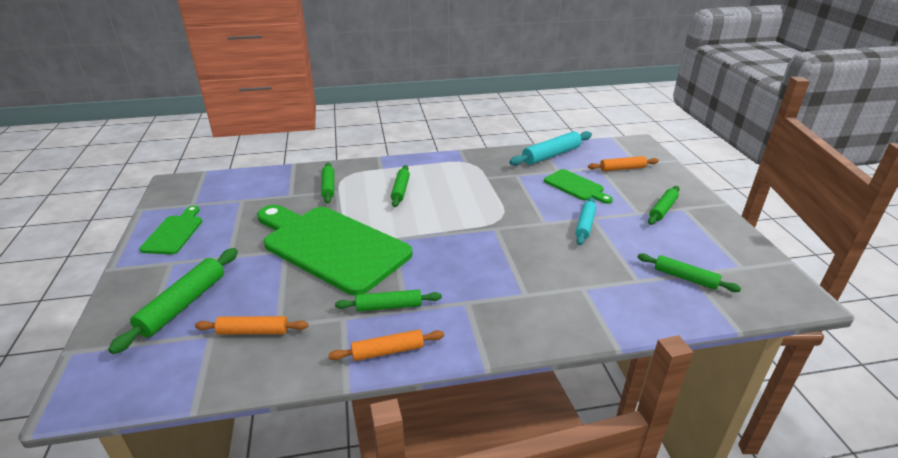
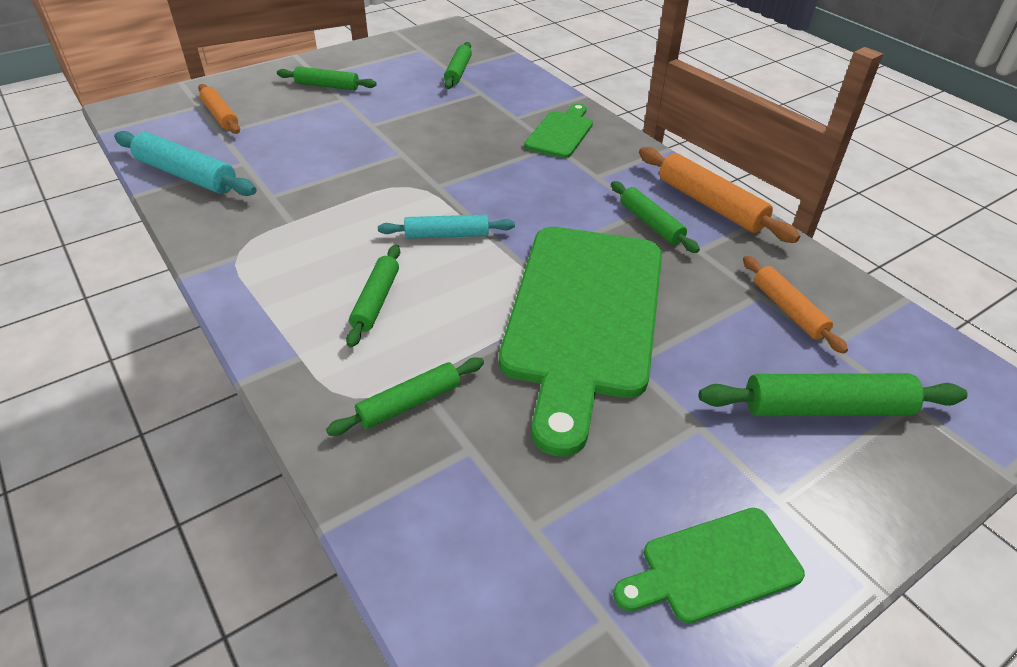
camera: 115 degrees left, 10 degrees up
(388, 351) = (710, 204): orange rolling pin -> orange rolling pin, size x1.54
(400, 190) = (376, 301): green rolling pin -> green rolling pin turned 60 degrees counterclockwise
(576, 186) = (291, 143): green cutting board -> green cutting board (561, 133)
(585, 225) = (392, 127): turquoise rolling pin -> turquoise rolling pin (447, 235)

